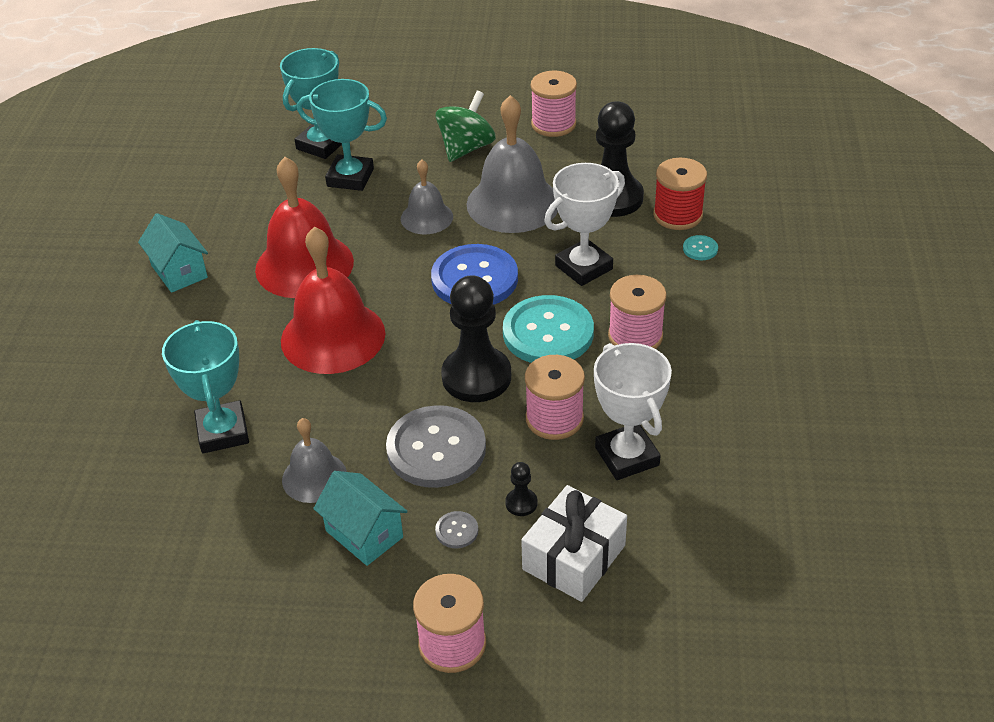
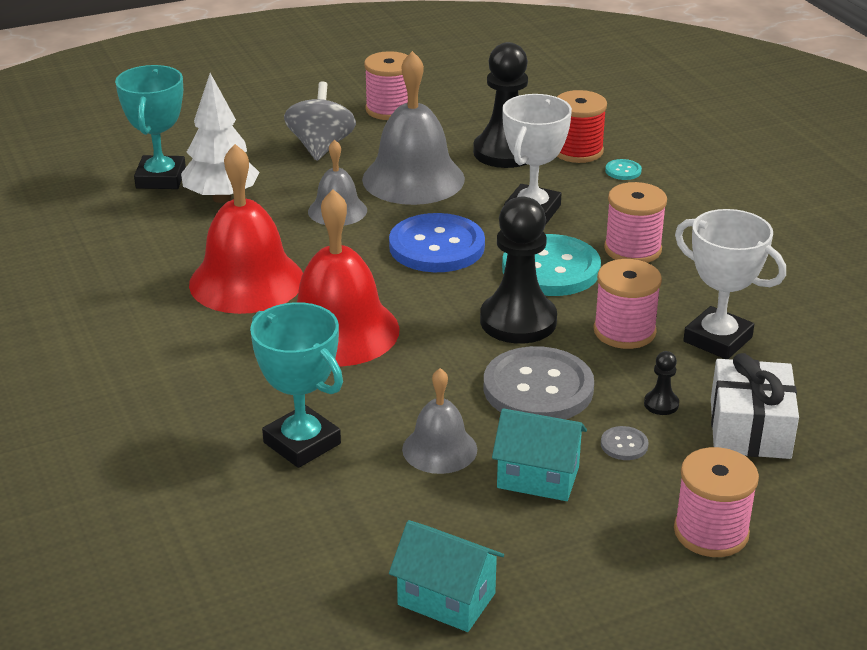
camera: 30 degrees left, 10 degrees down
(179, 271) = (107, 323): turquoise house -> turquoise house (446, 599)
(350, 178) = (222, 198): turquoise trophy -> white tree
(466, 148) = (321, 147): green spinning top -> grey spinning top

